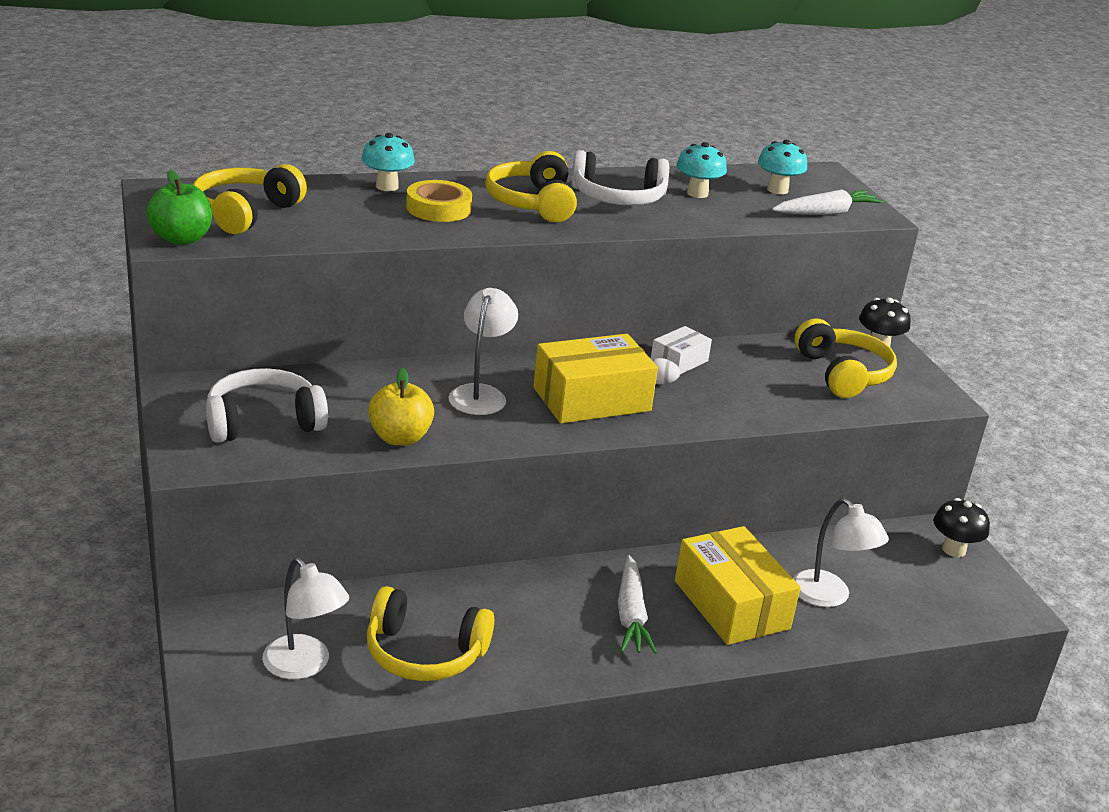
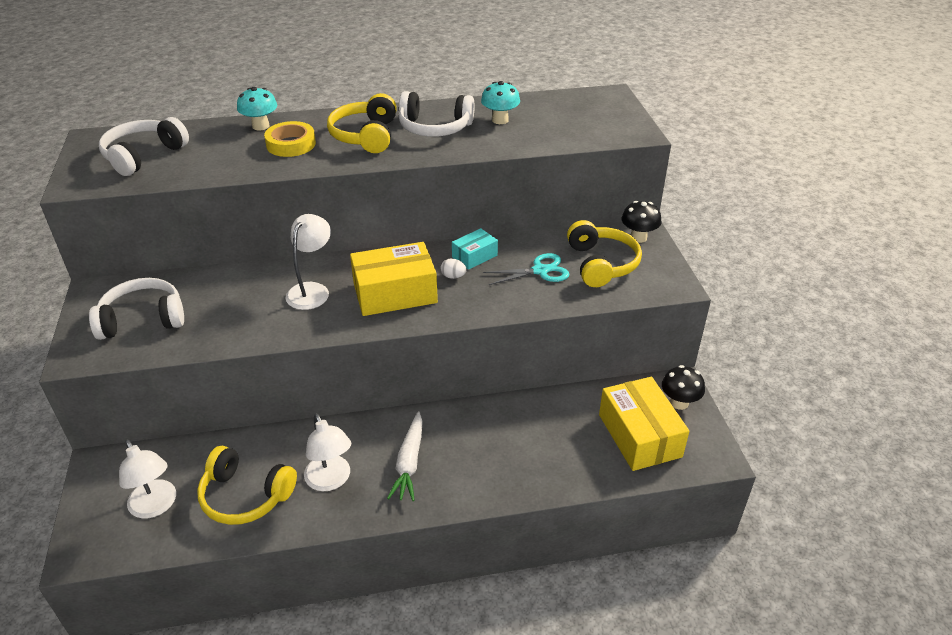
camera: 10 degrees right, 10 degrees up
(181, 239) = (85, 182): green apple -> none
(245, 213) = (143, 156): yellow headphones -> white headphones
(400, 438) = (237, 332): yellow apple -> none
(679, 361) = (474, 256): white box -> turquoise box
(731, 604) = (489, 453): yellow box -> yellow box (639, 435)
(768, 379) = (540, 271): none -> turquoise scissors
(777, 190) = (566, 113): turquoise mushroom -> none
(825, 213) = (597, 133): white carrot -> none
(829, 597) = (567, 446): white lamp -> white lamp (331, 480)

